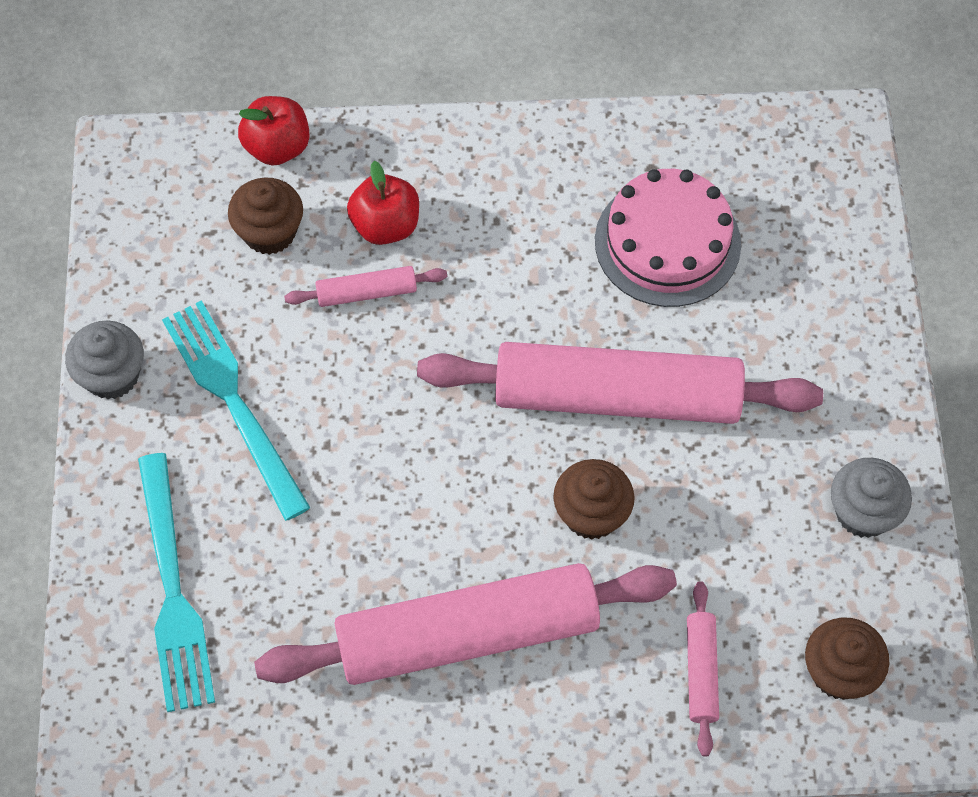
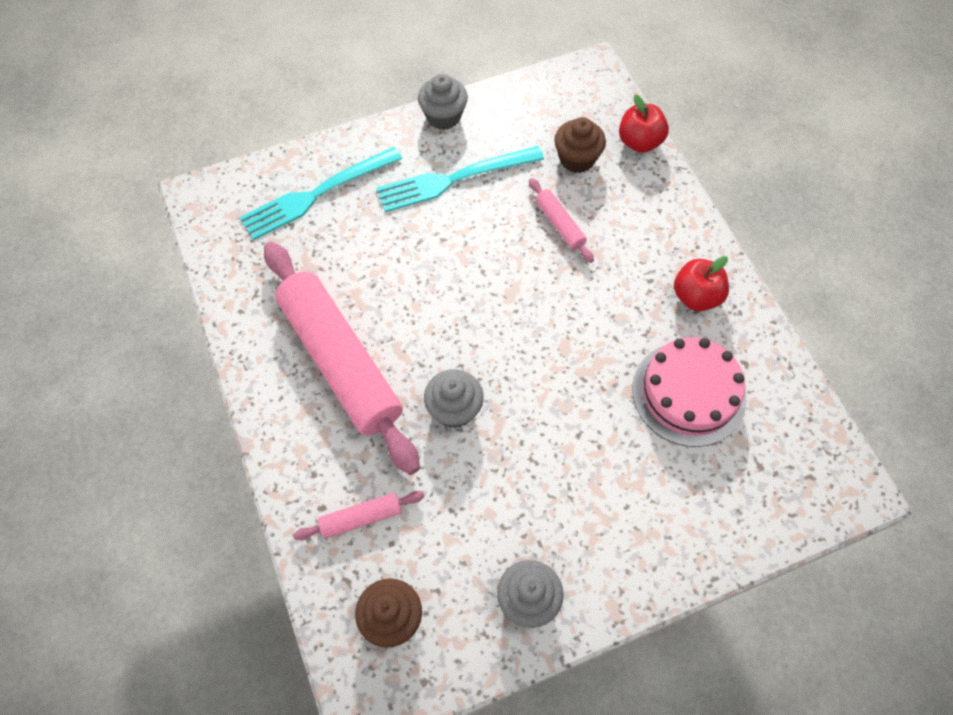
camera: 70 degrees right, 0 degrees up
(232, 400) = (452, 180): turquoise fork -> turquoise fork turned 150 degrees counterclockwise
(385, 225) = (613, 218): red apple -> red apple (696, 296)
(591, 514) = (454, 409): brown cupcake -> grey cupcake
(617, 396) = (550, 397): pink rolling pin -> none

